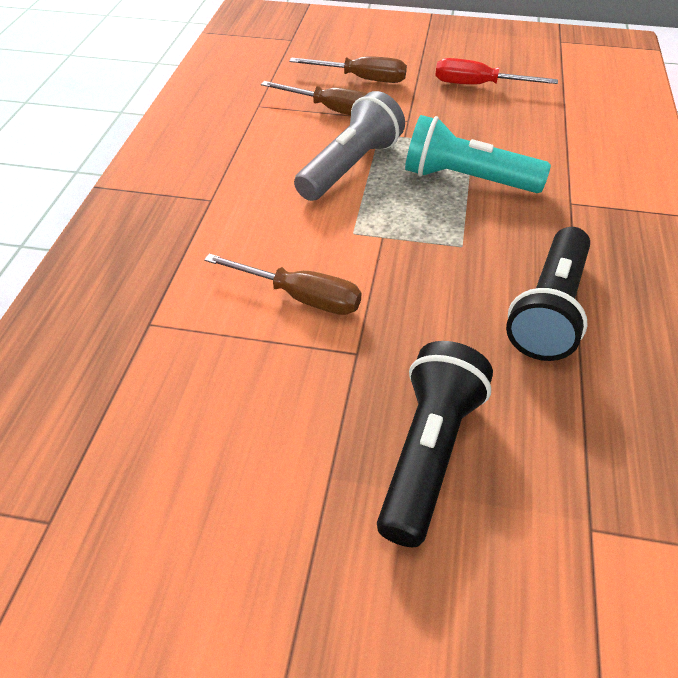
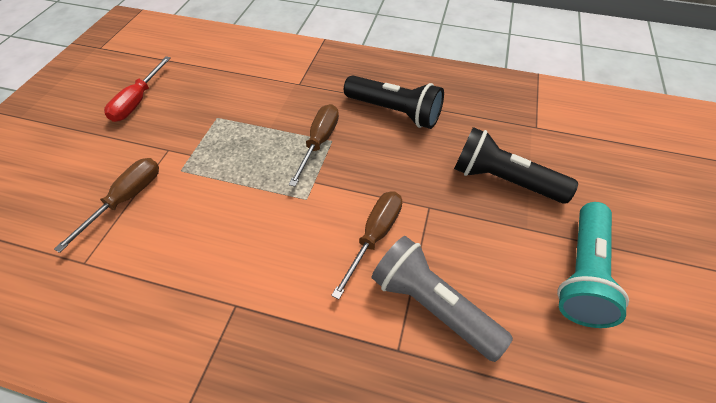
camera: 85 degrees left, 5 degrees up
(350, 167) = (220, 193): grey flashlight -> grey flashlight (432, 305)
(362, 79) = (82, 173): brown screwdriver -> brown screwdriver (319, 142)
(466, 179) = (260, 127): turquoise flashlight -> turquoise flashlight (582, 273)

